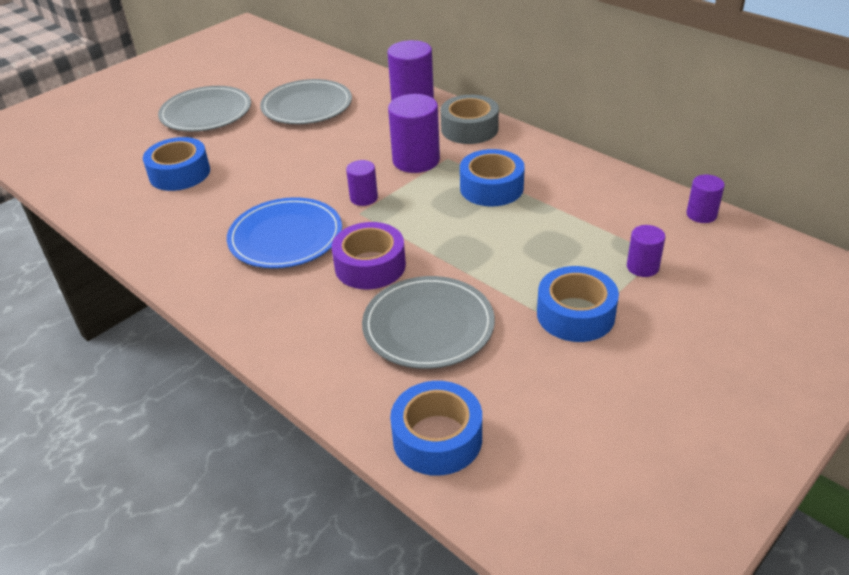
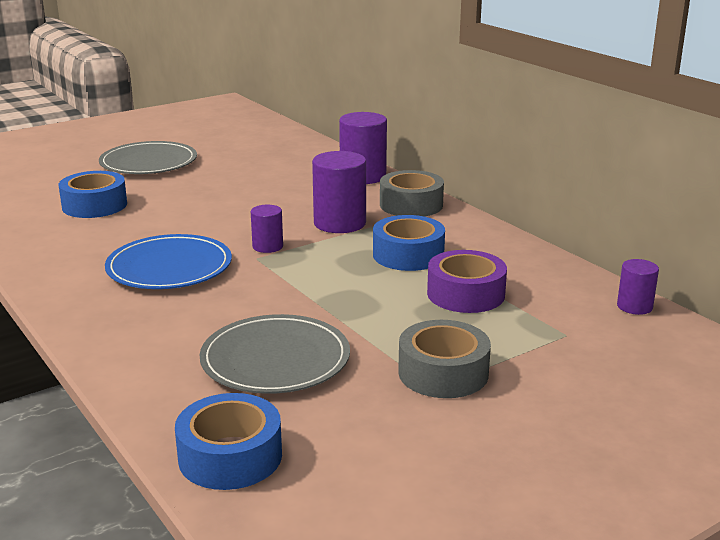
camera: 10 degrees right, 15 degrees down
(307, 106) = (252, 168): grey plate -> none
(370, 266) = (242, 302): purple tape -> purple tape (465, 294)
(575, 314) = (443, 373): blue tape -> grey tape
(642, 267) = (542, 342): purple cylinder -> none

